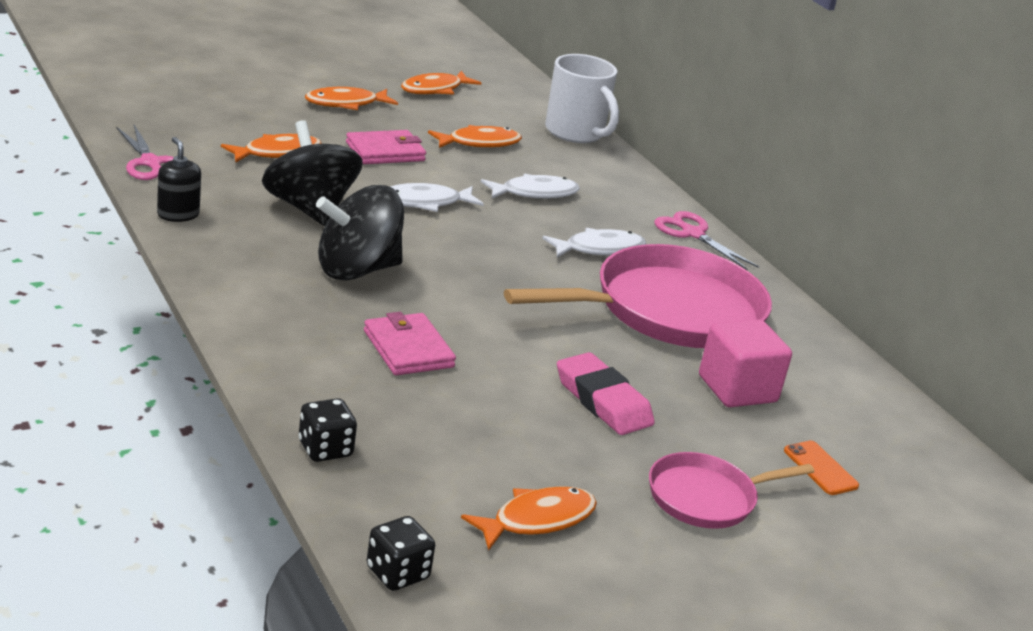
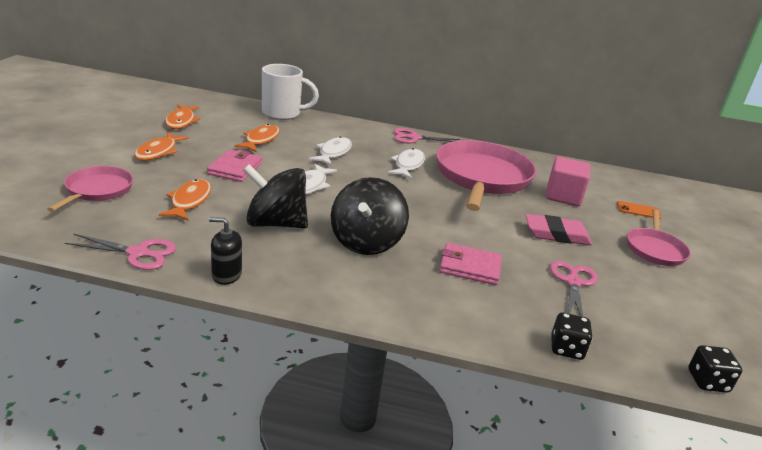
camera: 50 degrees left, 0 degrees up
(223, 106) = (97, 190): none -> pink pan
(489, 433) = (573, 282): none -> pink scissors
(537, 520) = (663, 307): orange fish -> none

